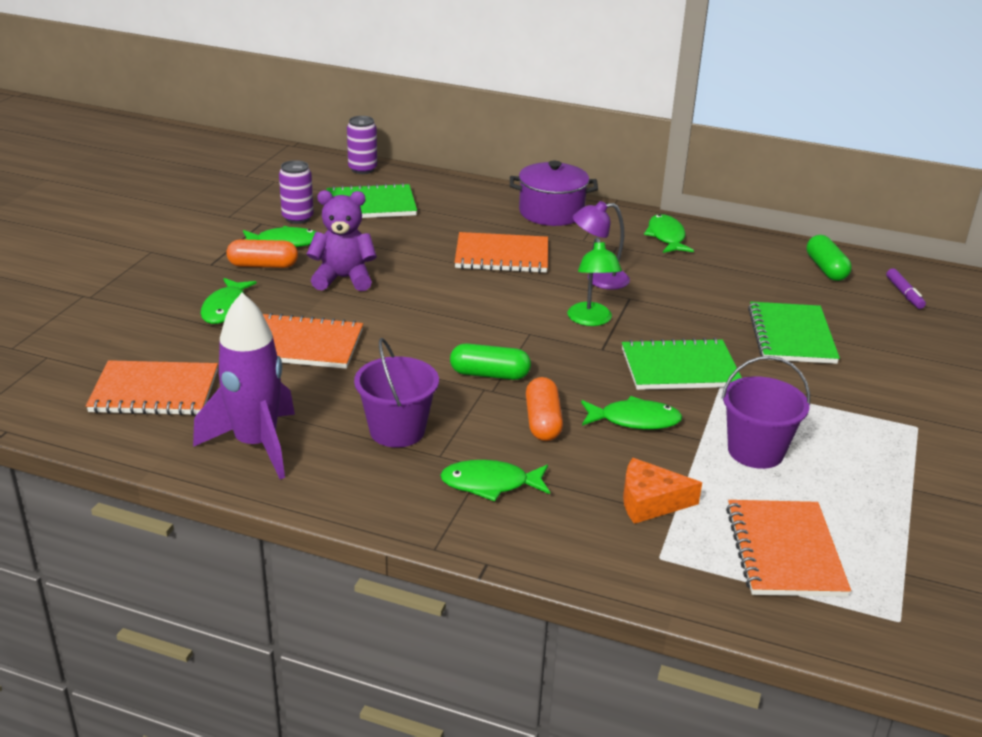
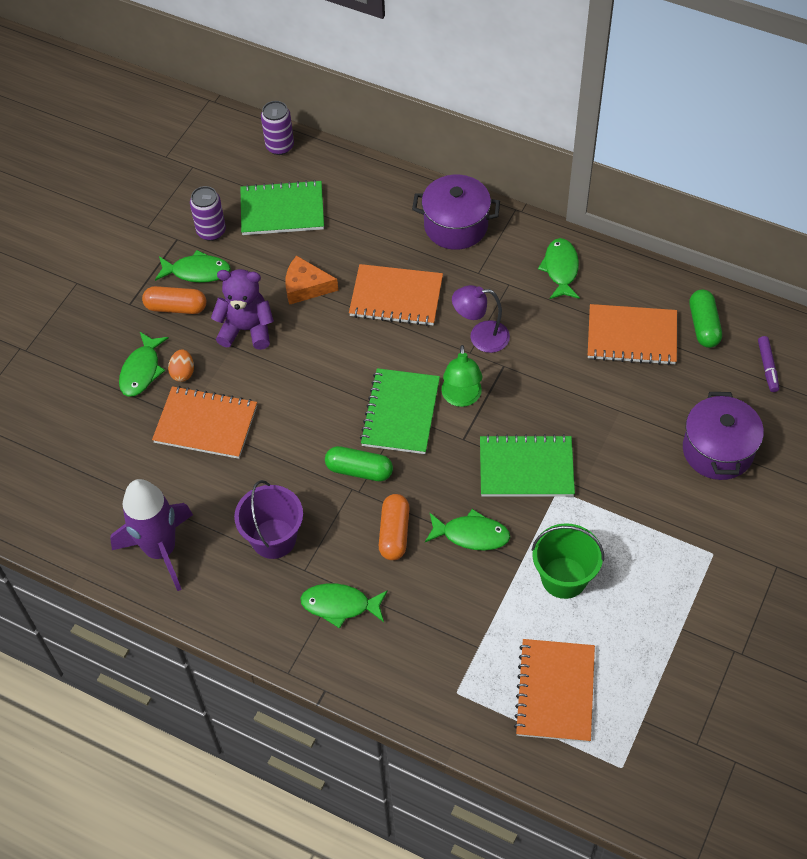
camera: 10 degrees right, 25 degrees up
(154, 392) = (81, 481): orange notebook -> orange notebook (631, 337)
(274, 309) = (183, 373): none -> orange egg
(650, 501) = (463, 632): orange cheese -> orange cheese (306, 287)
(755, 451) = (564, 578): purple bucket -> green bucket
(791, 336) = (639, 426): green notebook -> green notebook (400, 413)
(883, 350) = (717, 450): none -> purple pot

